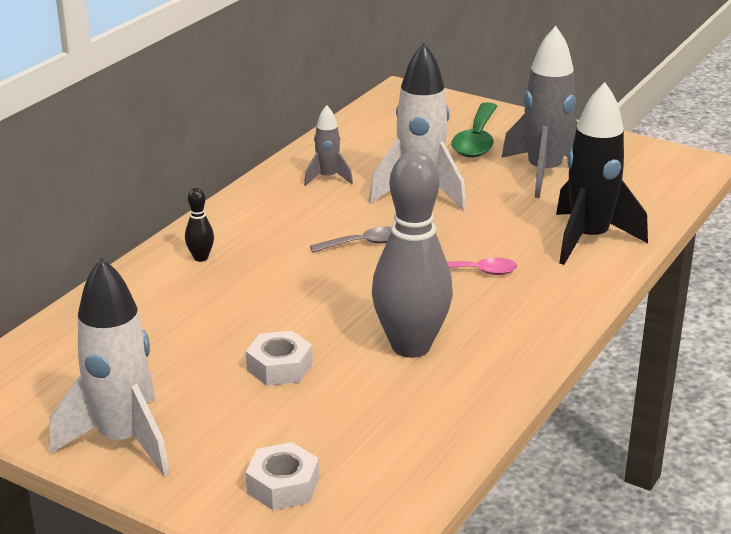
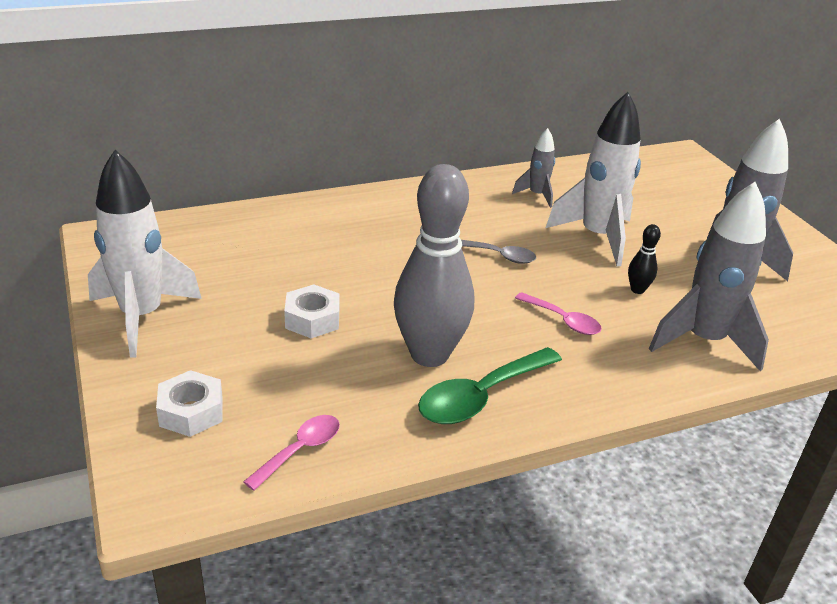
camera: 35 degrees right, 5 degrees up
(200, 258) = (367, 213): black bowling pin -> black bowling pin (637, 290)
(409, 464) = (300, 450): none -> pink spoon
(476, 140) = (702, 215): green spoon -> green spoon (481, 396)
(589, 239) = (703, 341): black rocket -> grey rocket

